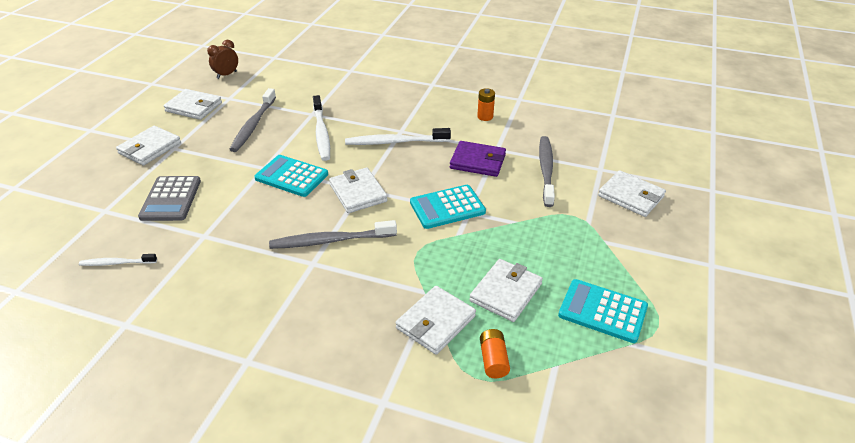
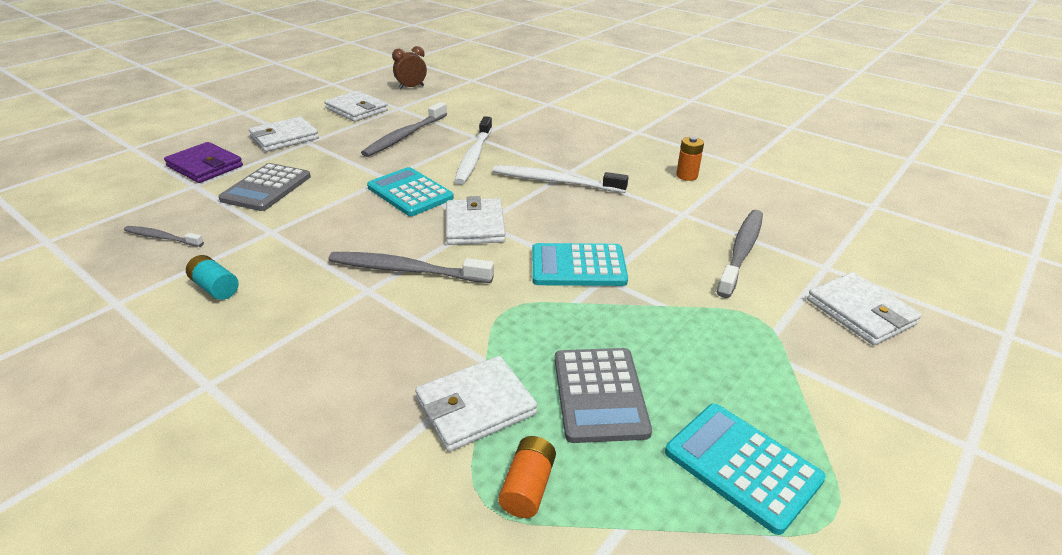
camera: 20 degrees right, 5 degrees down
(117, 263) = (162, 237): white toothbrush -> grey toothbrush
(195, 292) = (215, 288): none -> turquoise battery
(478, 161) = (649, 222): purple wallet -> purple wallet (205, 166)
(506, 292) = (600, 394): white wallet -> grey calculator

